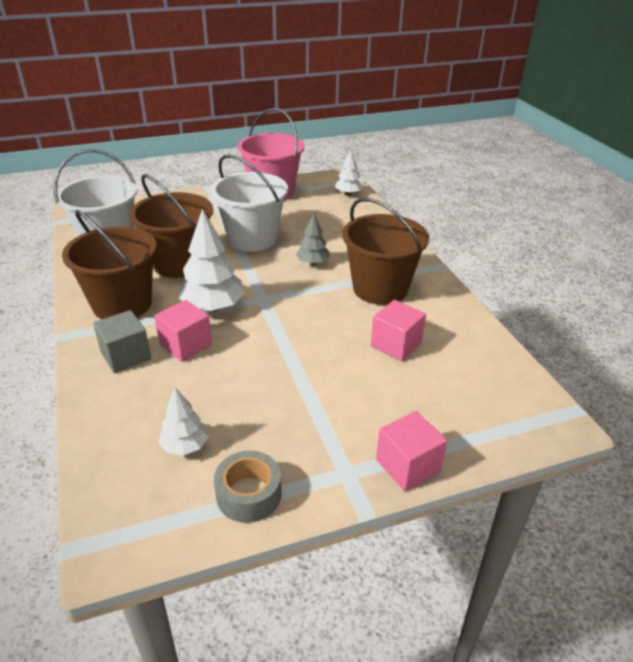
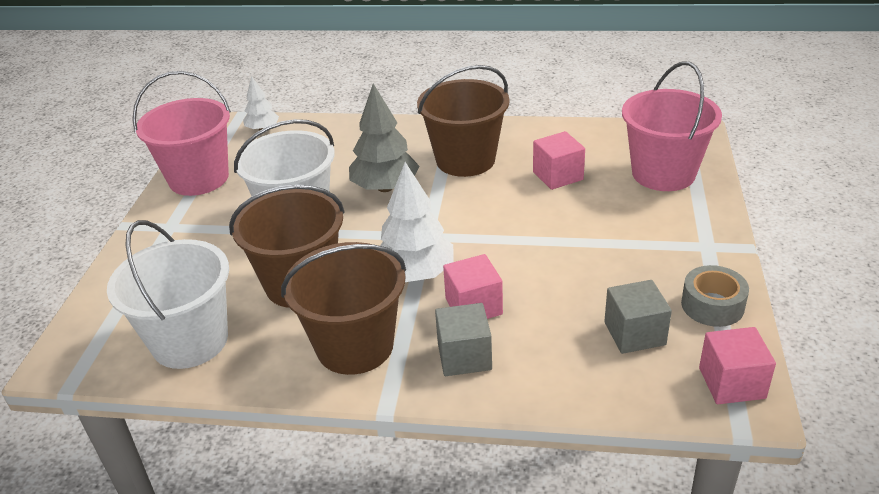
camera: 60 degrees left, 0 degrees up
(185, 446) = (634, 333): white tree -> grey cube
(313, 263) = (385, 187): grey tree -> grey tree, size x1.75
(407, 465) = (711, 213): pink cube -> pink cube (731, 383)
(455, 414) = (663, 173): none -> pink bucket

